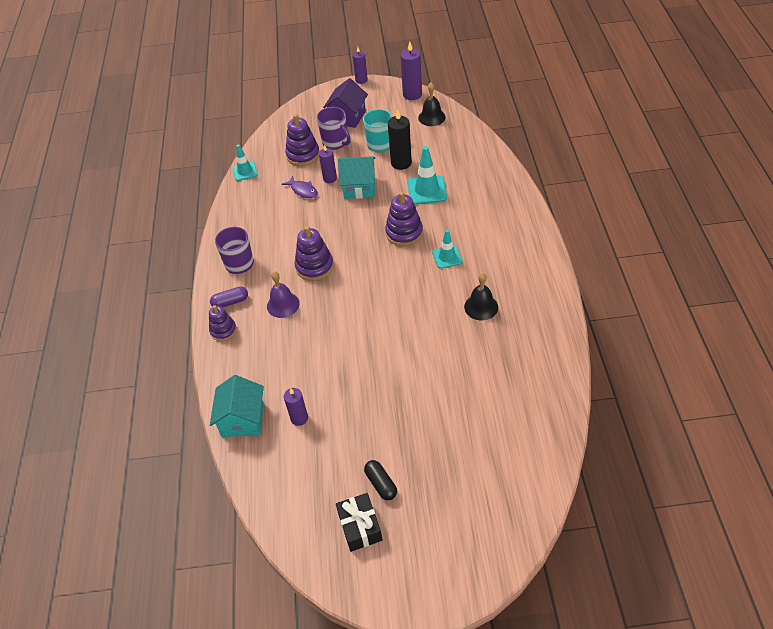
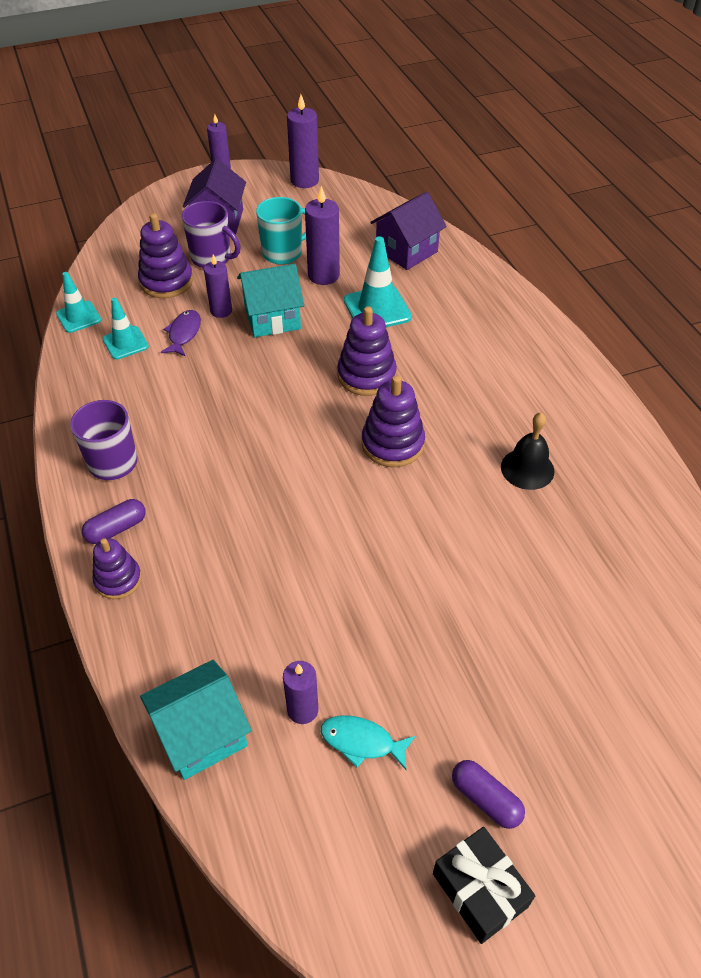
camera: 20 degrees left, 0 degrees up
(242, 419) = (201, 734): turquoise house -> turquoise house turned 75 degrees clockwise
(283, 305) = (209, 518): purple bell -> none
(303, 190) = (184, 334): purple fish -> purple fish turned 105 degrees counterclockwise
(314, 266) = (242, 448): purple stacking toy -> purple stacking toy (392, 444)
(325, 441) = (362, 742): none -> turquoise fish
(381, 484) = (486, 799): black capsule -> purple capsule
(401, 163) = (323, 275): black candle -> purple candle
(431, 117) = (345, 208): black bell -> none
(447, 257) = (446, 402): turquoise traffic cone -> turquoise traffic cone (125, 343)
(461, 152) = (406, 251): none -> purple house

